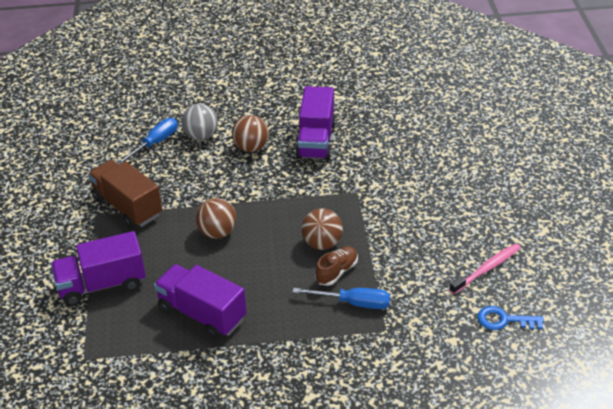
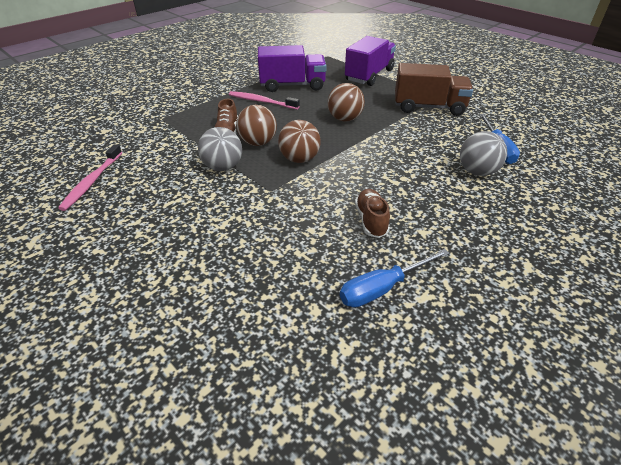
camera: 140 degrees right, 0 degrees up
(251, 148) = (419, 183): brown ball -> brown ball (299, 159)
(263, 302) = (261, 101): none -> pink toothbrush
(316, 140) = (371, 220): purple truck -> brown shoe
(353, 303) = (197, 122): blue screwdriver -> blue screwdriver (382, 288)
(373, 231) = (223, 167): none -> grey ball
(504, 320) = (63, 154): blue key -> none

